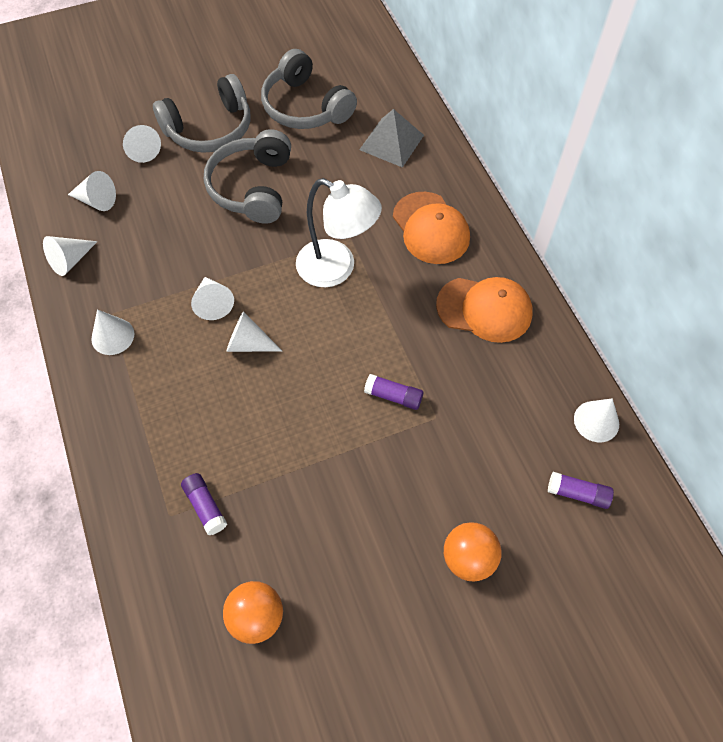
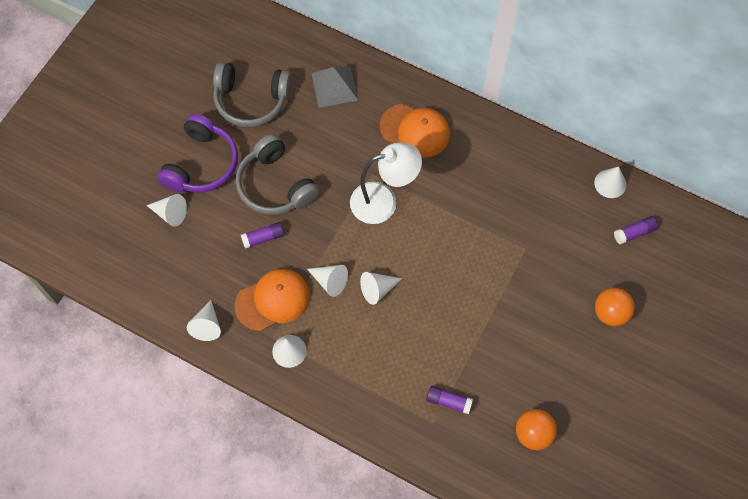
camera: 40 degrees left, 5 degrees up
(97, 200) = (179, 273): white cone -> none
(210, 129) = (202, 164): grey headphones -> purple headphones
(393, 396) = (491, 255): purple glue stick -> purple glue stick (263, 238)
(484, 309) = (494, 161): orange cap -> orange cap (273, 300)

